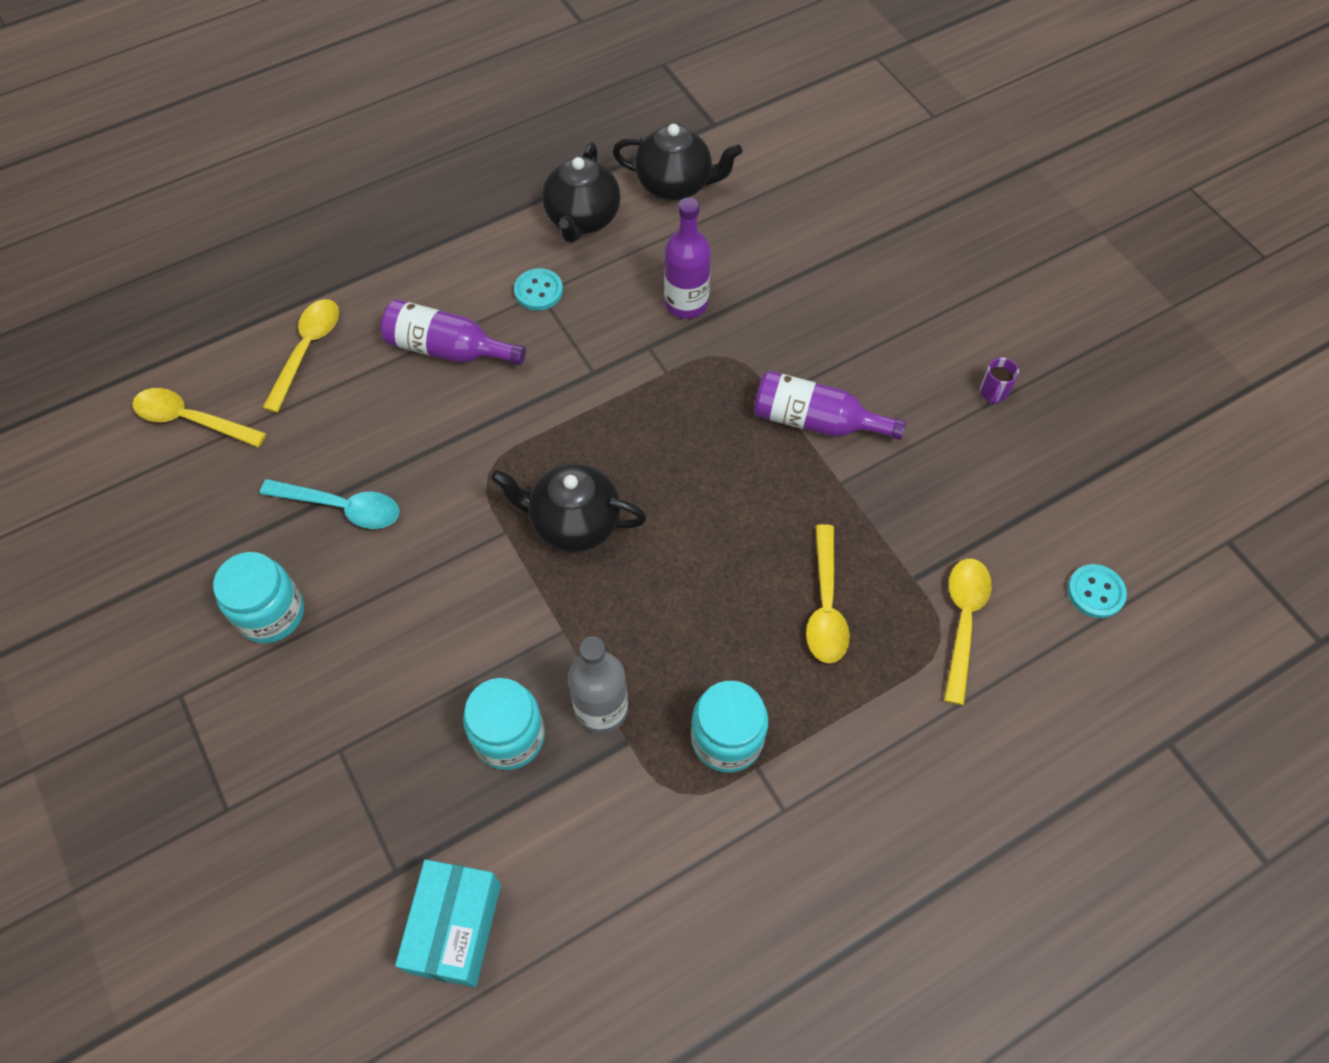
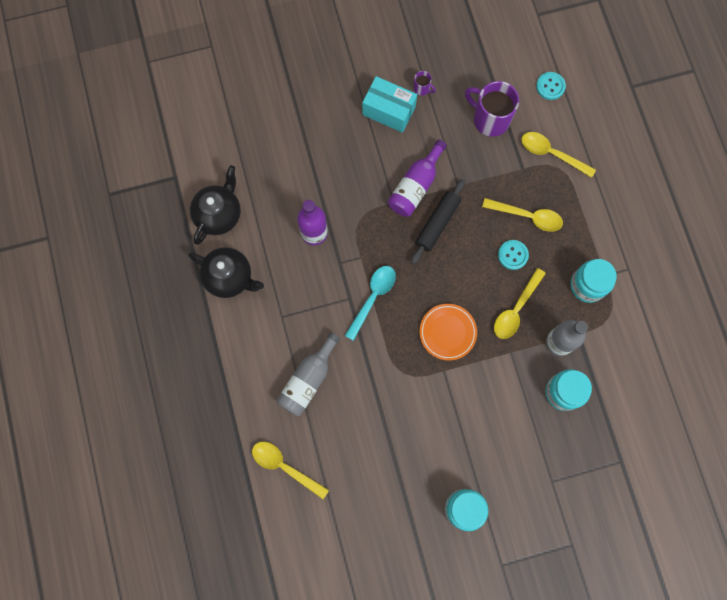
camera: 75 degrees left, 15 degrees up
(192, 420) = (318, 544): yellow spoon -> yellow spoon (516, 309)
(341, 507) = (404, 460): turquoise spoon -> turquoise spoon (372, 298)
(448, 349) = (308, 380): purple bottle -> grey bottle
(455, 928) = (654, 436): turquoise box -> turquoise box (388, 111)
(538, 291) = (279, 317): turquoise button -> turquoise button (513, 255)
(573, 523) = (447, 332): black teapot -> orange plate
(760, 466) = (437, 224): none -> black rolling pin
(985, 506) = (490, 119): none -> purple mug

